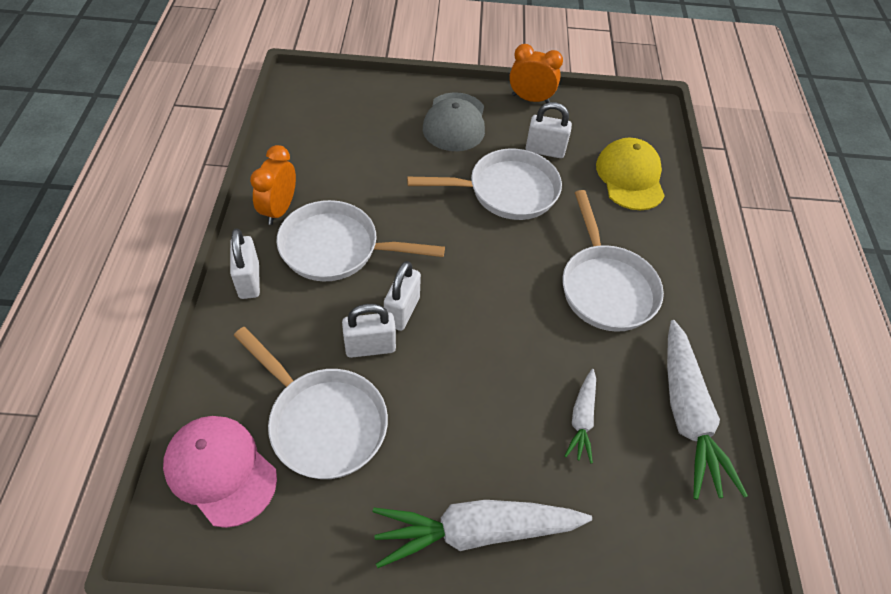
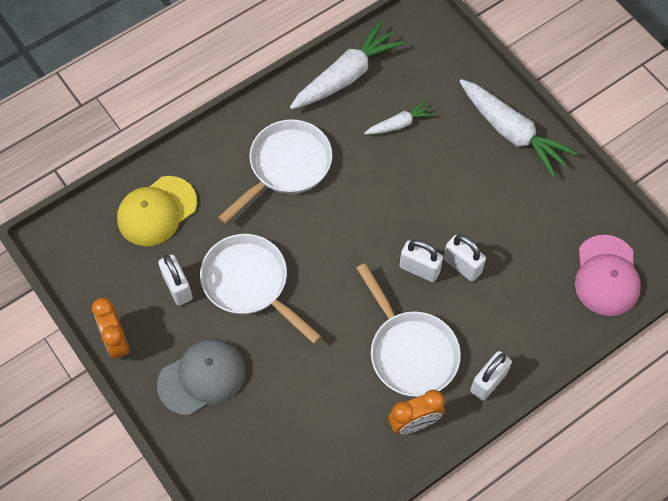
camera: 125 degrees left, 10 degrees up
(323, 422) = (531, 250): white pan -> none
(402, 311) = (419, 269): white padlock -> white padlock turned 45 degrees clockwise

